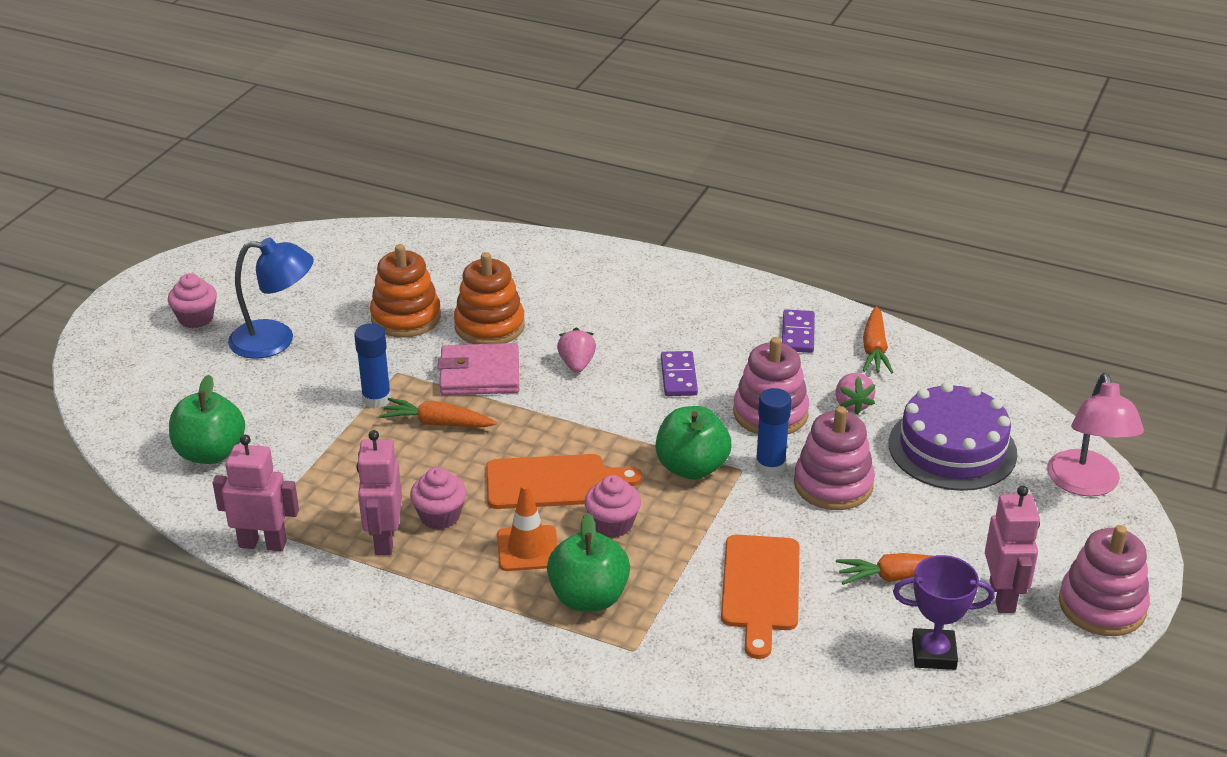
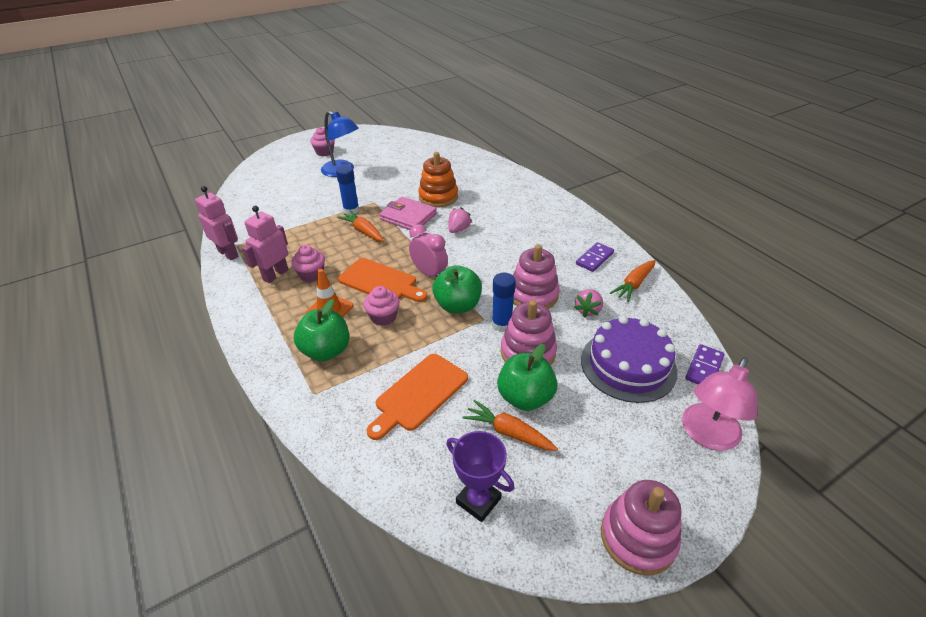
camera: 35 degrees right, 5 degrees up
(210, 453) = (260, 207): green apple -> green apple (525, 397)
(406, 318) = (406, 180): orange stacking toy -> none
(607, 442) = (429, 273): none -> pink clock
(679, 376) = (503, 255): purple domino -> purple domino (704, 368)
(1002, 596) = (567, 486): pink robot -> none

